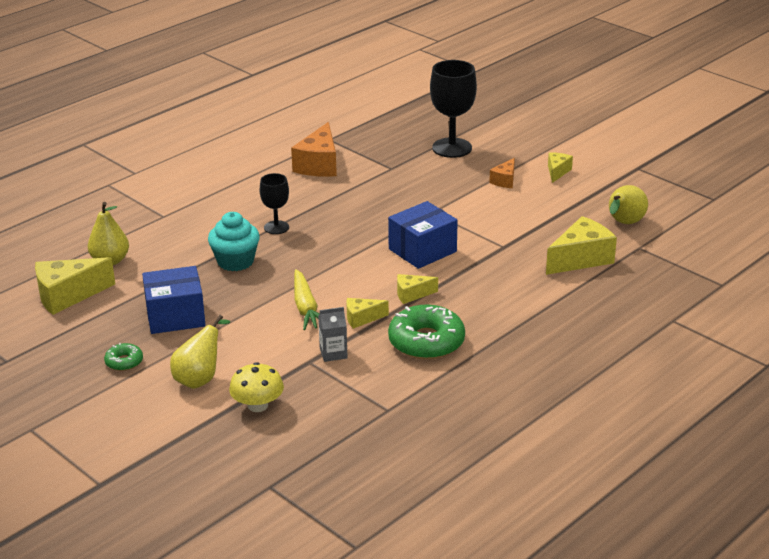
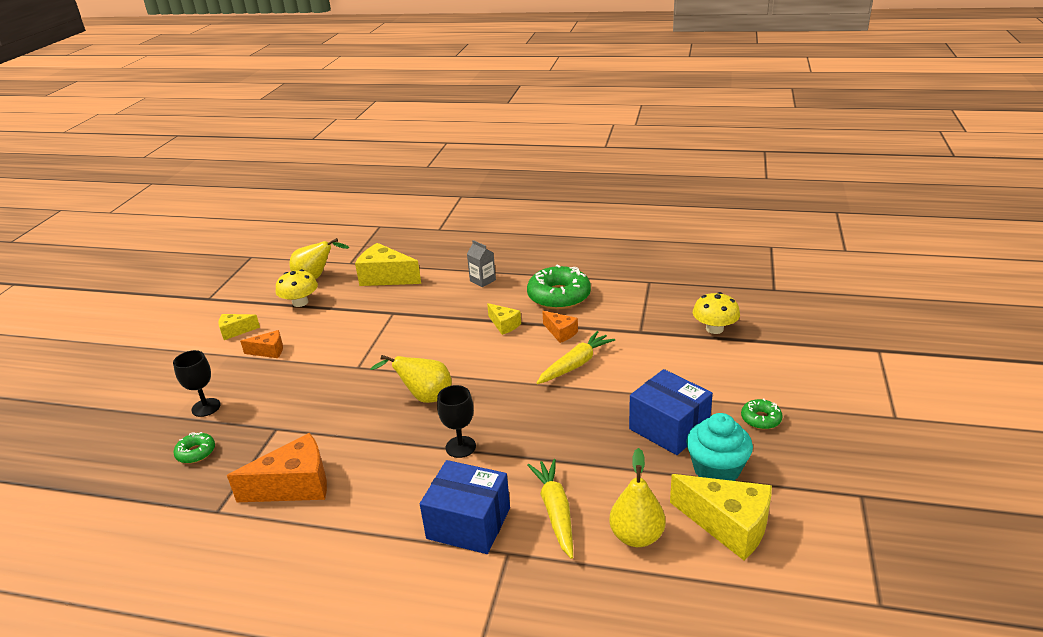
camera: 120 degrees left, 0 degrees up
(170, 241) = (555, 511): none -> yellow carrot
(200, 379) = (724, 368): yellow pear -> yellow pear (424, 397)
(235, 261) = (547, 440): turquoise cupcake -> turquoise cupcake (716, 470)
(333, 353) = (618, 326): grey carton -> grey carton (482, 280)
(362, 318) = (560, 333): yellow cheese -> orange cheese
(400, 139) = (196, 452): none -> green donut
(422, 250) = (431, 346): blue box -> blue box (468, 523)
(452, 148) = (206, 407): black goblet -> black goblet, size x0.58
(578, 207) = (300, 302): none -> yellow mushroom

